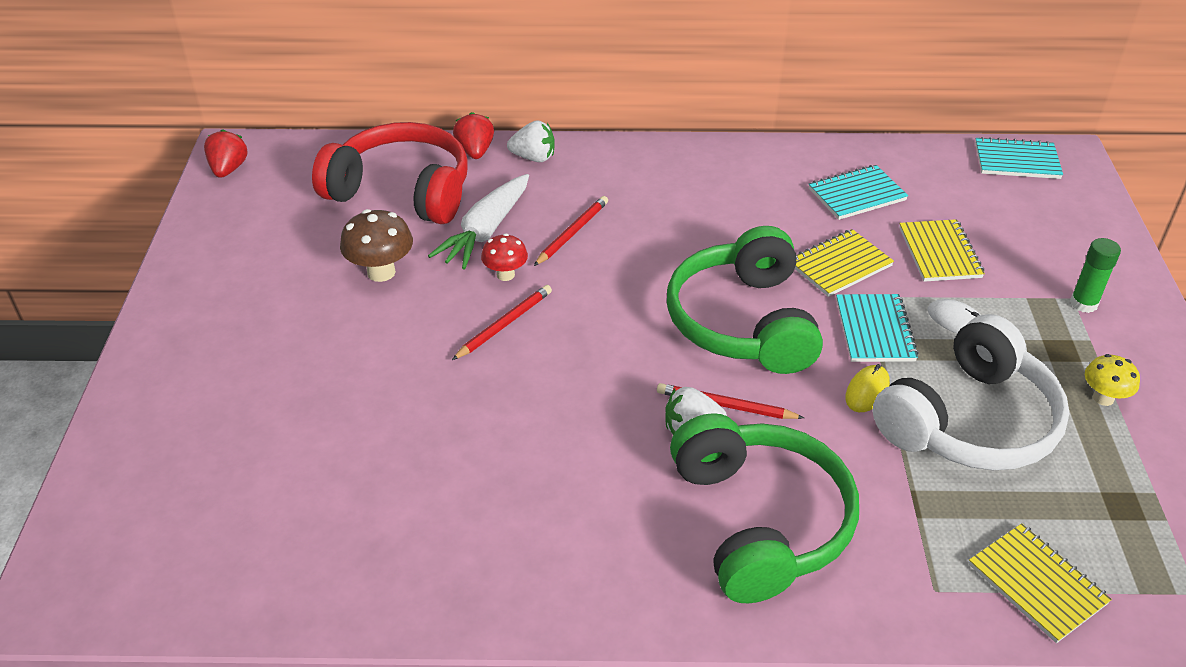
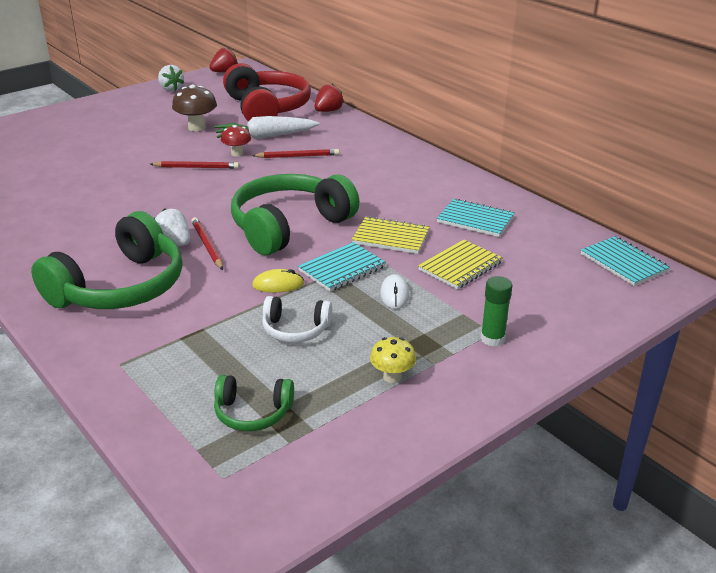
camera: 50 degrees right, 10 degrees down
(533, 157) = (347, 125): white strawberry -> white strawberry (171, 89)
(969, 421) = (295, 329): white headphones -> white headphones, size x0.48
(1037, 584) = (162, 402): yellow notebook -> none
(1101, 523) = (252, 413): none -> green headphones

